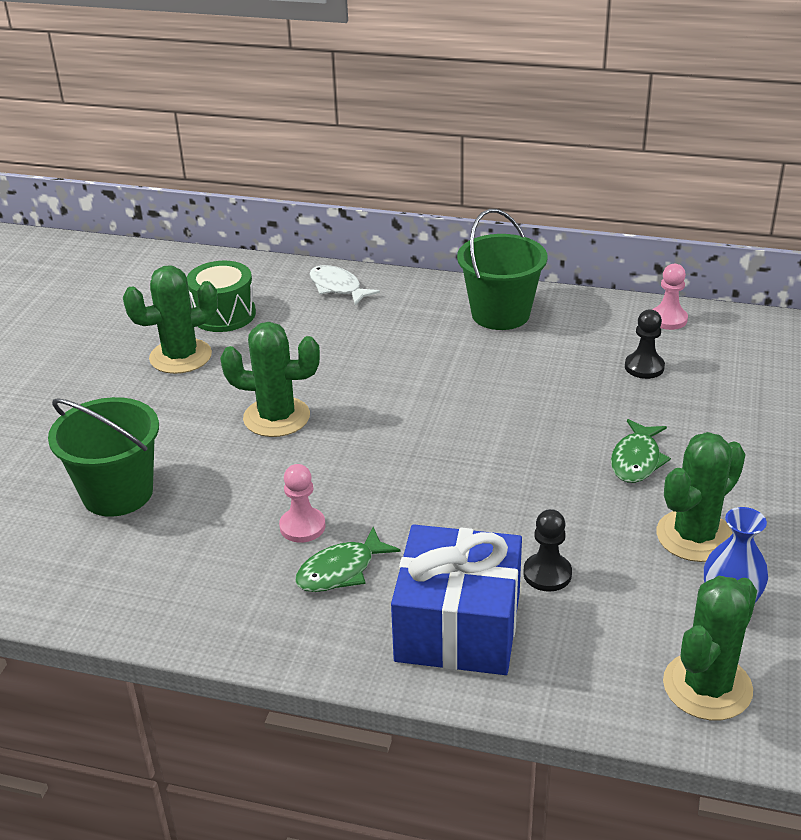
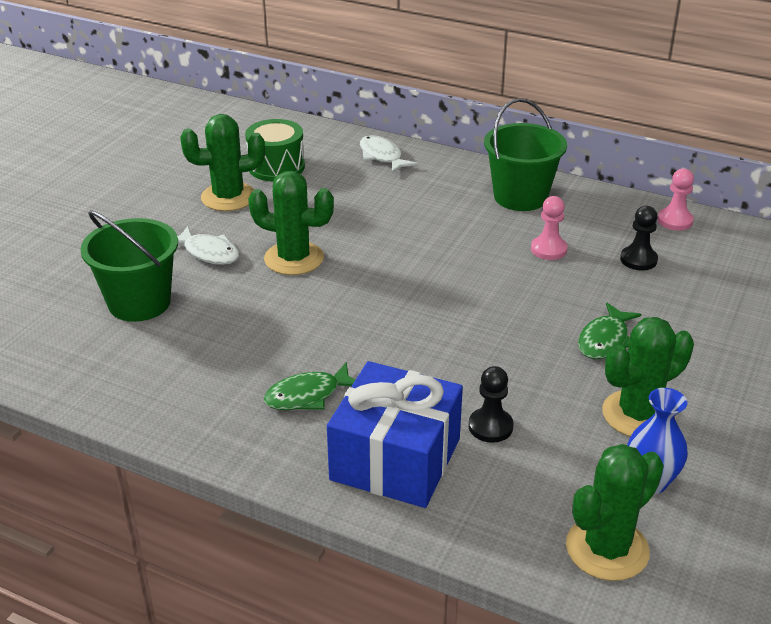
camera: 10 degrees right, 0 degrees up
(178, 424) = (208, 253): none -> white fish
(302, 526) = (286, 353): pink pawn -> pink pawn (548, 249)

